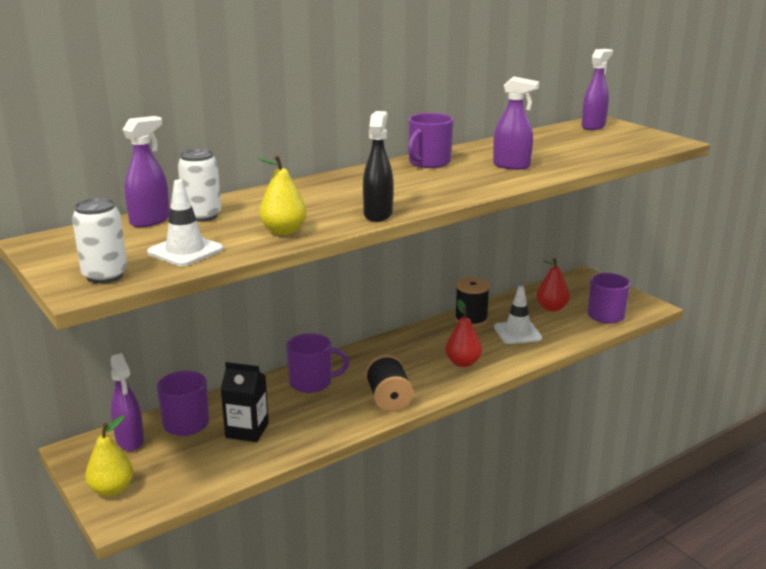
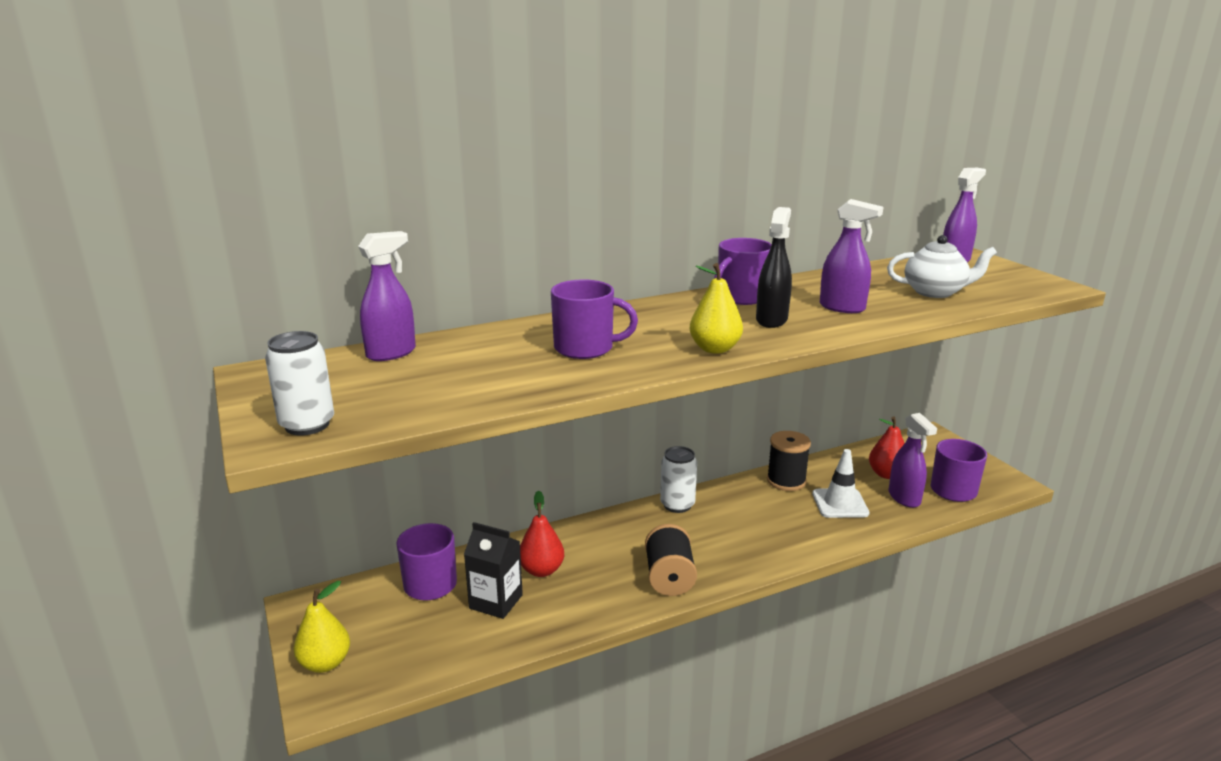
camera: 10 degrees right, 0 degrees up
(130, 441) = (363, 600): purple spray bottle -> purple spray bottle (904, 498)
(185, 251) = (413, 397): white traffic cone -> none
(202, 216) = (452, 351): white can -> white can (677, 505)
(283, 231) = (539, 379): yellow pear -> yellow pear (714, 349)
(312, 382) = (584, 546): purple mug -> purple mug (585, 348)
(378, 214) = (660, 364): black spray bottle -> black spray bottle (771, 320)
(463, 363) = (767, 537): red pear -> red pear (541, 570)
(582, 150) = (935, 292): none -> white teapot

